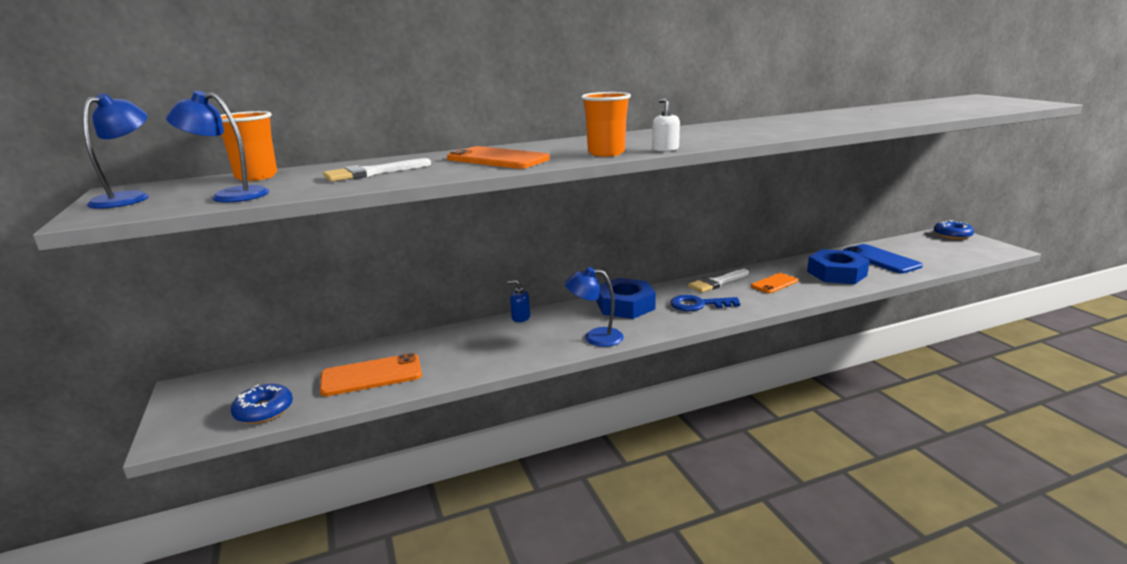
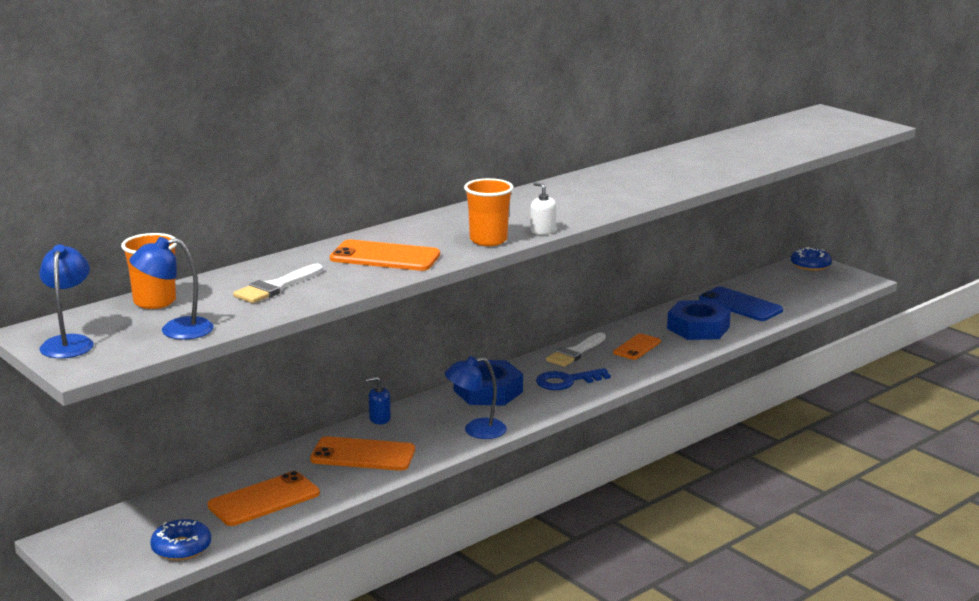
camera: 20 degrees left, 0 degrees up
(484, 346) = (363, 455): none -> orange phone

